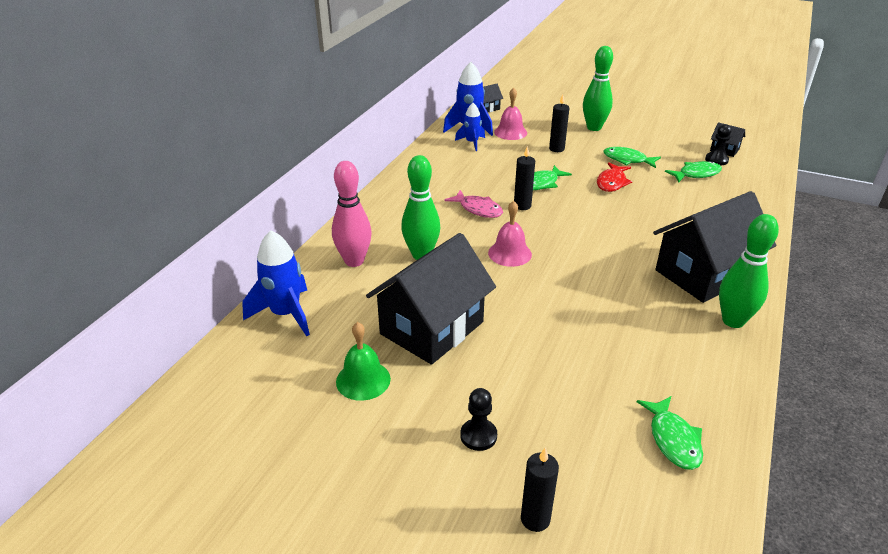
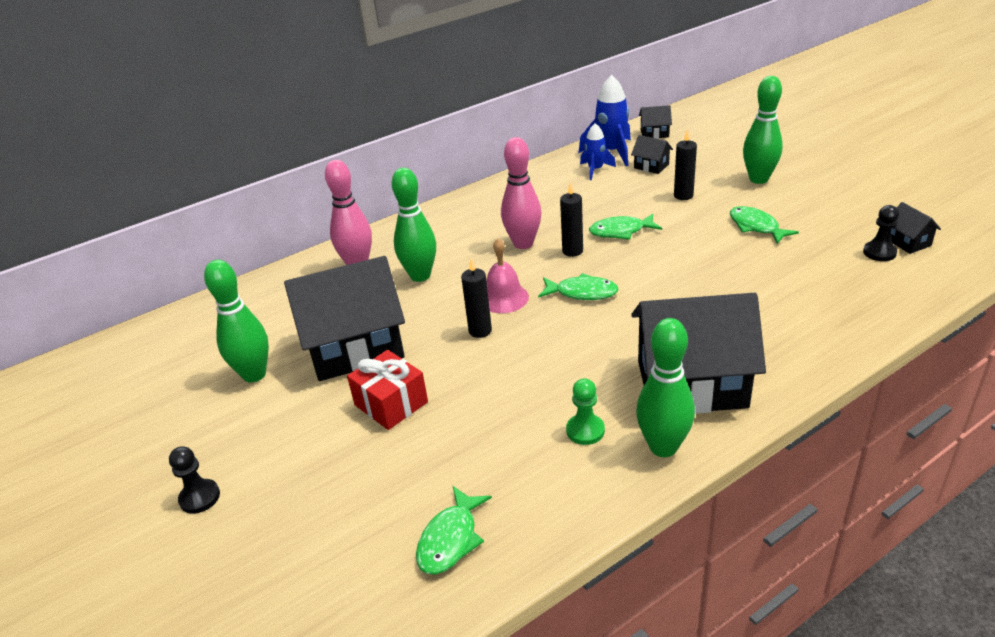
camera: 35 degrees right, 0 degrees up
(285, 314) = (257, 297): blue rocket -> none
(363, 380) = (254, 374): green bell -> green bowling pin
(478, 209) = (523, 243): pink fish -> pink bowling pin
(478, 436) = (288, 459): black pawn -> black pawn (200, 497)
(510, 132) = (651, 166): pink bell -> black house
(513, 360) = (391, 403): none -> red gift
(535, 519) = (253, 550): black candle -> black candle (480, 331)
(612, 182) = (704, 249): red fish -> none
(674, 328) = (585, 430): none -> green pawn
(696, 174) = (828, 264): green fish -> green fish (582, 293)

